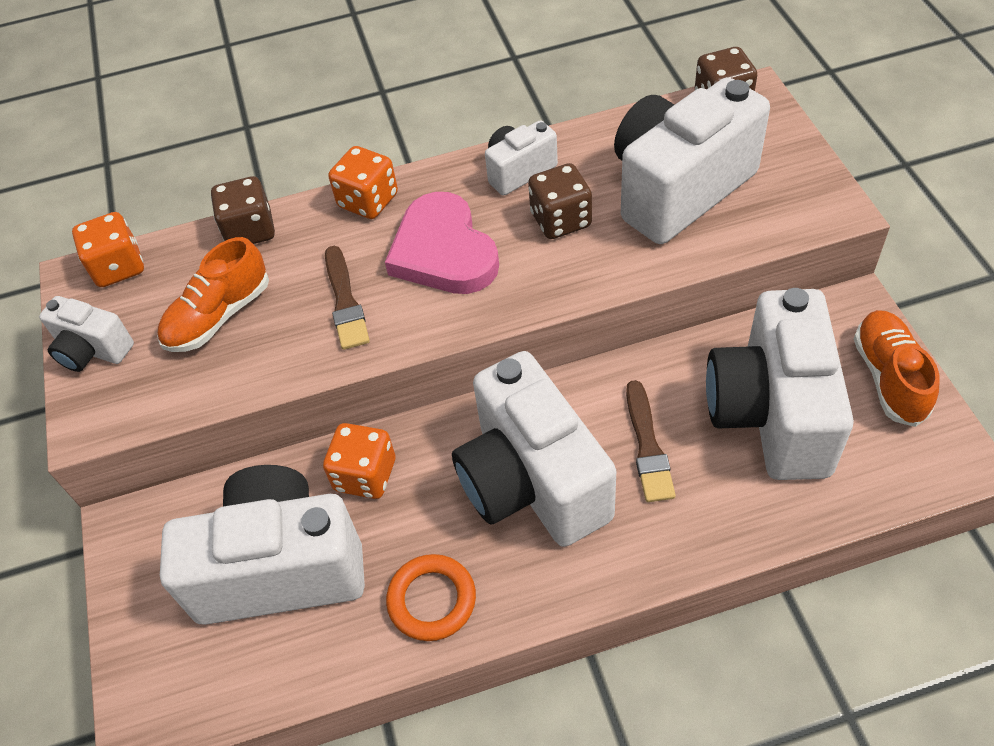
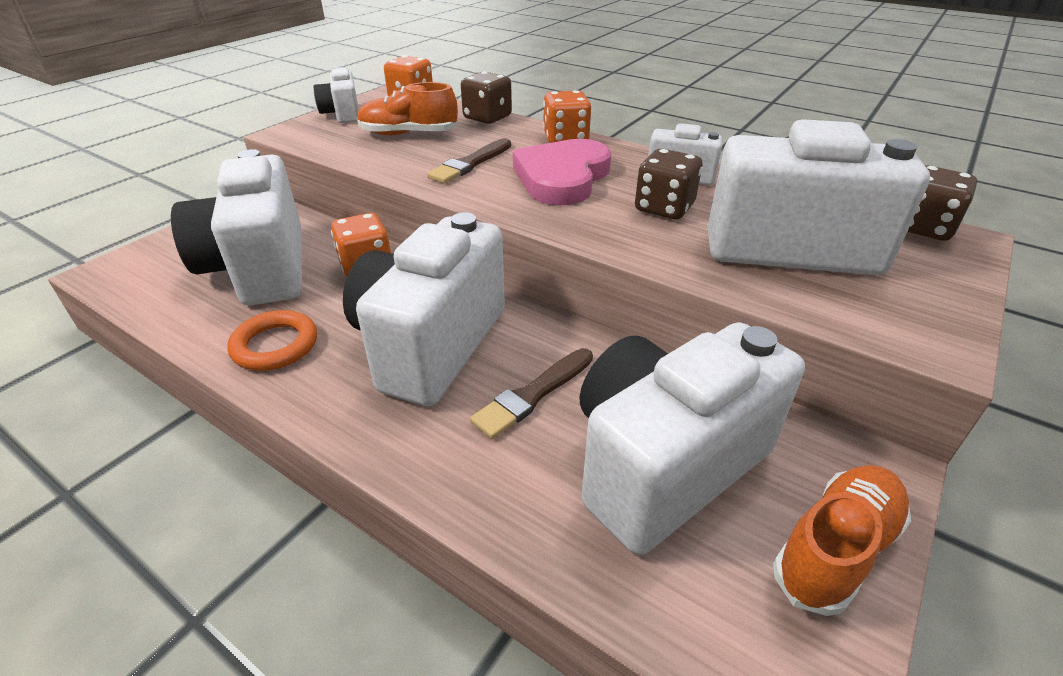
camera: 45 degrees right, 15 degrees down
(280, 568) = (260, 268): white camera -> white camera turned 150 degrees counterclockwise

